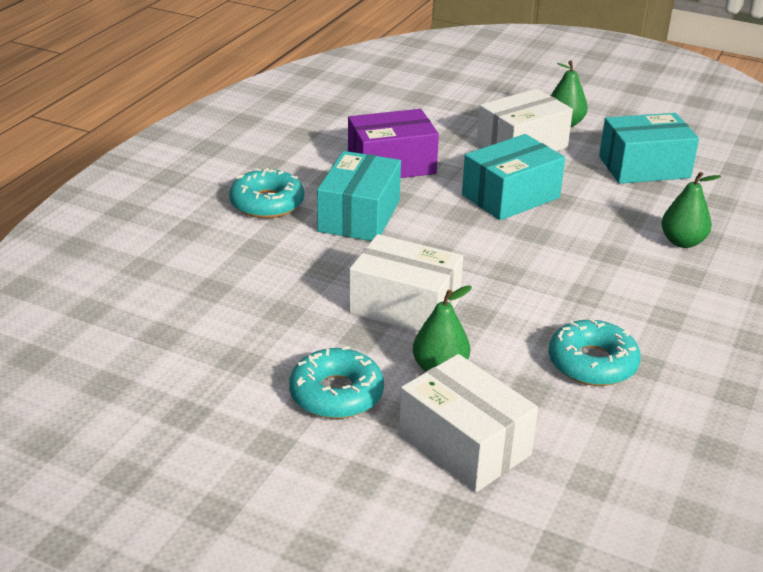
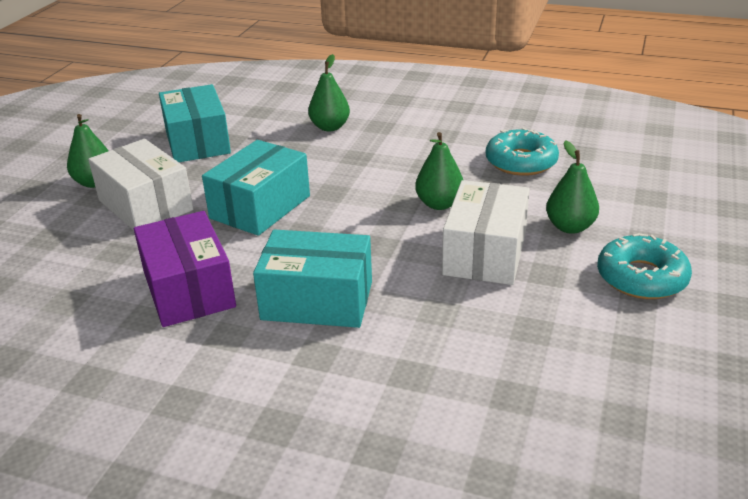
camera: 95 degrees left, 0 degrees up
(267, 203) = (297, 382): turquoise donut -> none
(464, 444) = (657, 209): white box -> none
(501, 292) = (439, 204): none -> green pear
(510, 196) = (260, 207): turquoise box -> turquoise box turned 75 degrees clockwise

